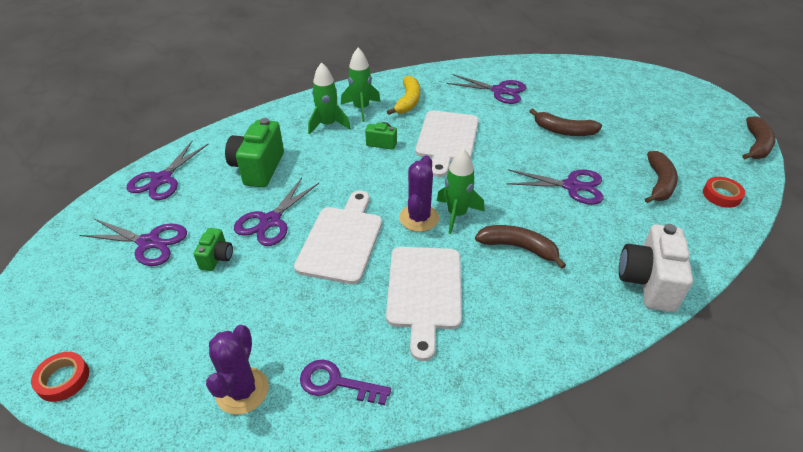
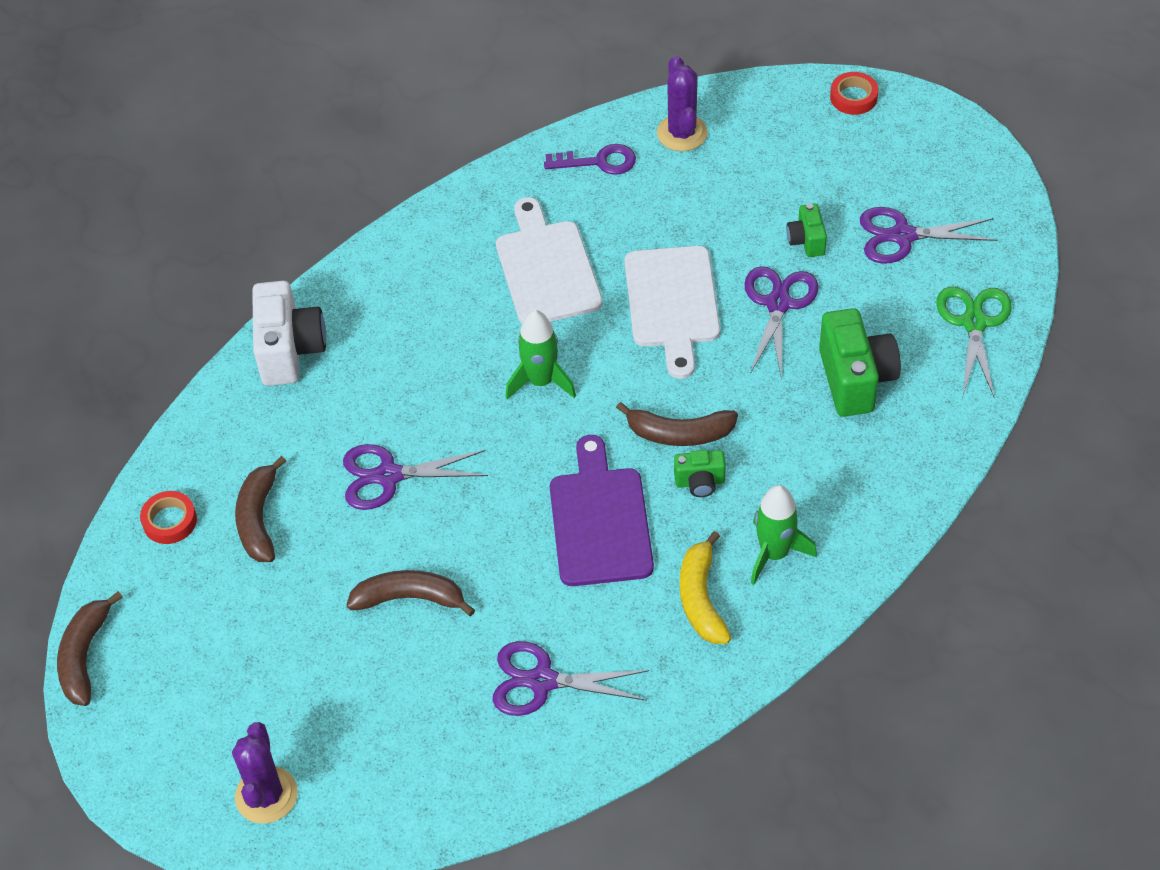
camera: 165 degrees right, 10 degrees up
(162, 179) = (974, 323): purple scissors -> green scissors
(328, 125) = (808, 497): green rocket -> none
(419, 218) = (589, 362): purple cactus -> purple cactus (266, 795)
(447, 139) = (599, 520): white cutting board -> purple cutting board
(518, 247) = (449, 354): brown banana -> brown banana (679, 433)

